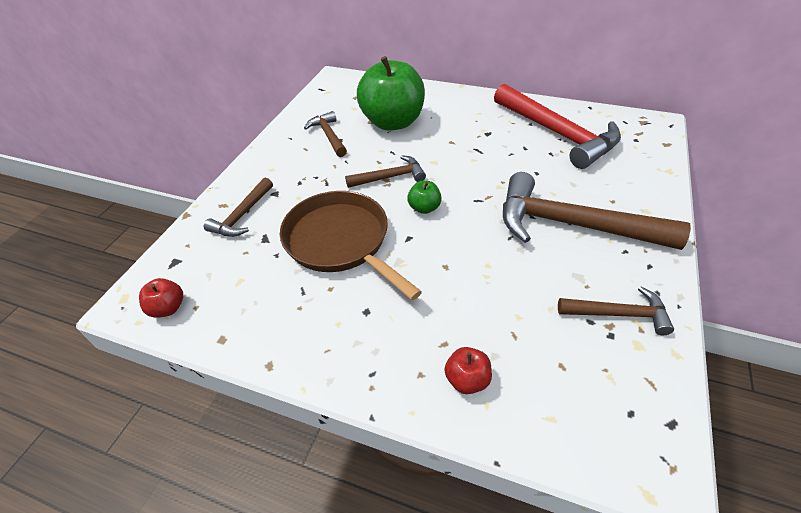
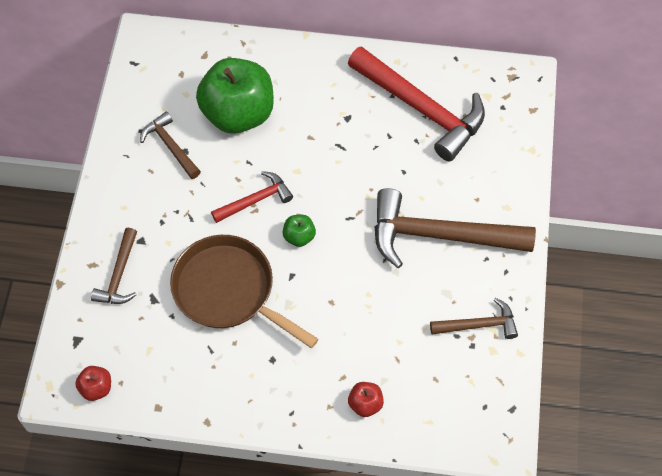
camera: 15 degrees left, 15 degrees up
(390, 177) = (255, 200): brown hammer -> red hammer

